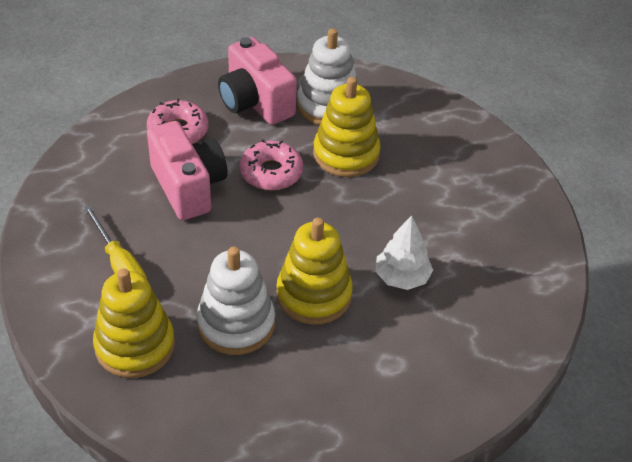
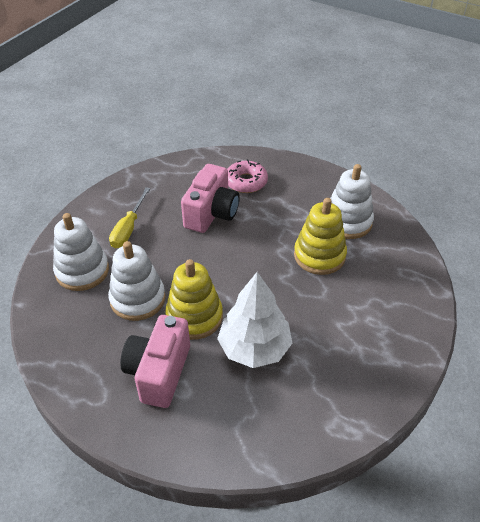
camera: 50 degrees right, 0 degrees up
(135, 346) = (82, 271): yellow stacking toy -> white stacking toy
(255, 102) = (307, 193): pink camera -> pink camera (159, 372)
(271, 172) = (263, 236): pink donut -> none
(402, 277) = (254, 348): white tree -> white tree, size x1.59

